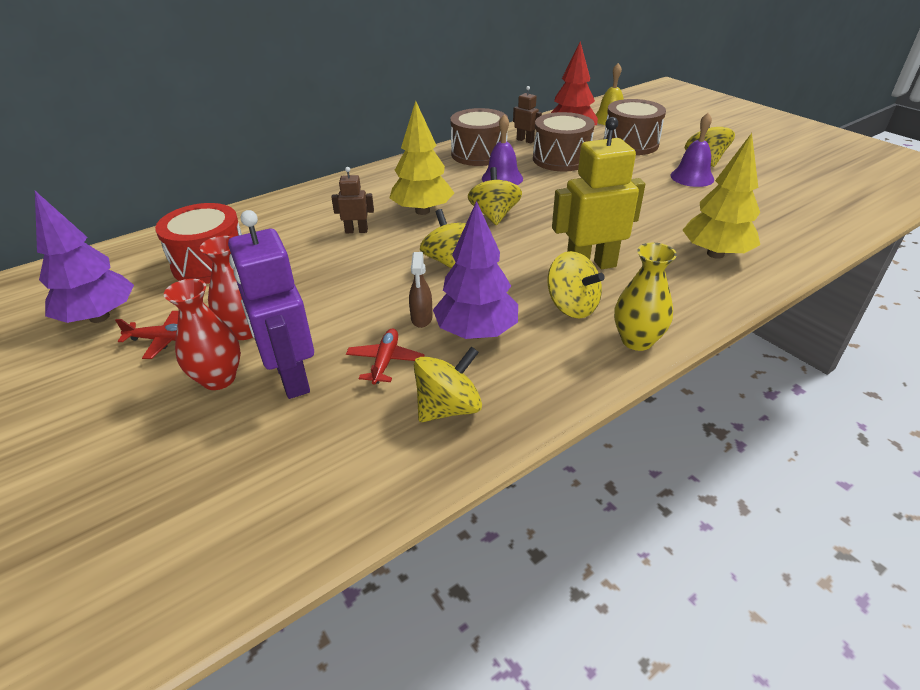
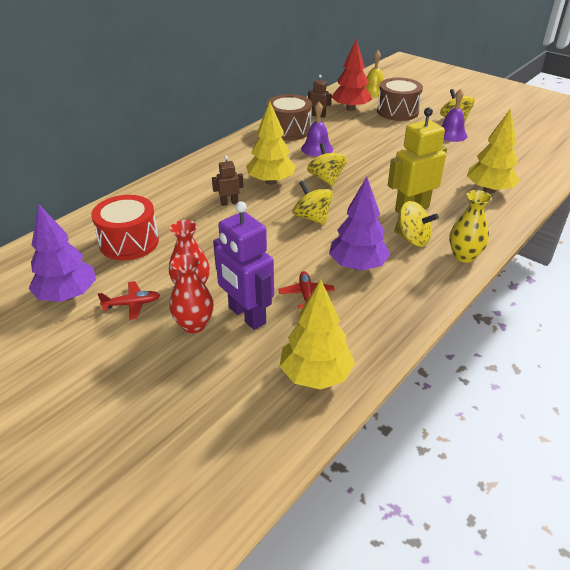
camera: 15 degrees left, 0 degrees up
(333, 480) = (316, 375): none -> yellow tree
(421, 319) = (315, 262): brown spray bottle -> none
(448, 408) = (365, 318): yellow spinning top -> none
(561, 159) = (353, 129): brown drum -> none

